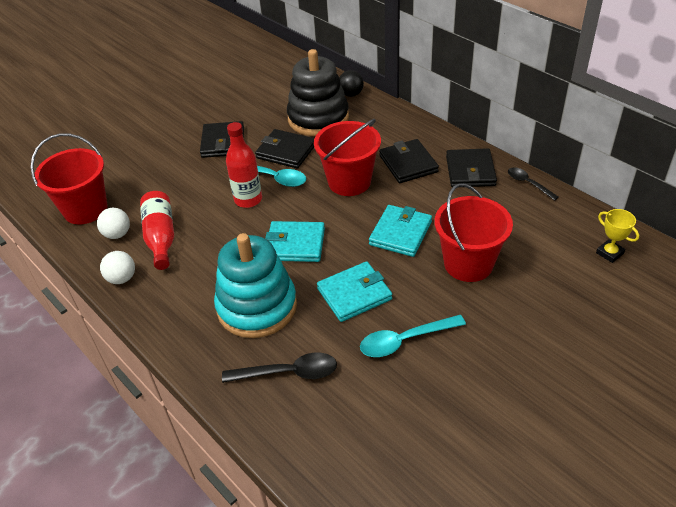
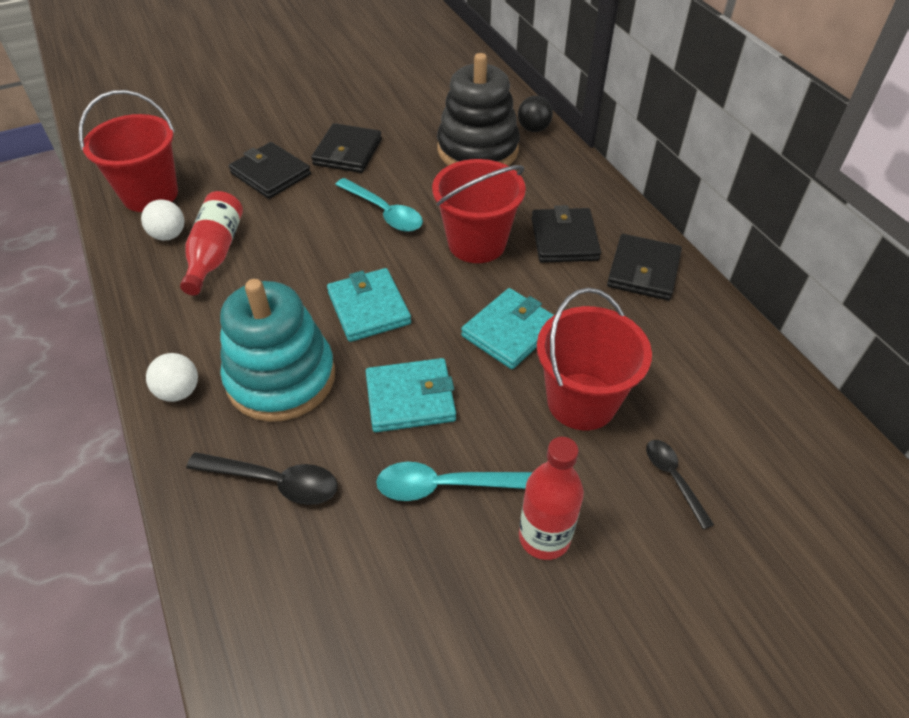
camera: 15 degrees right, 5 degrees up
(122, 278) = (144, 292): white ball -> white ball (179, 391)
(248, 200) = (341, 233): red bottle -> red bottle (544, 537)
(286, 151) = (417, 183): black wallet -> black wallet (271, 174)
(295, 244) = (369, 308): turquoise wallet -> turquoise wallet turned 45 degrees clockwise
(528, 183) = (716, 310): black spoon -> black spoon (673, 478)
(609, 253) = (793, 446): yellow trophy -> none

